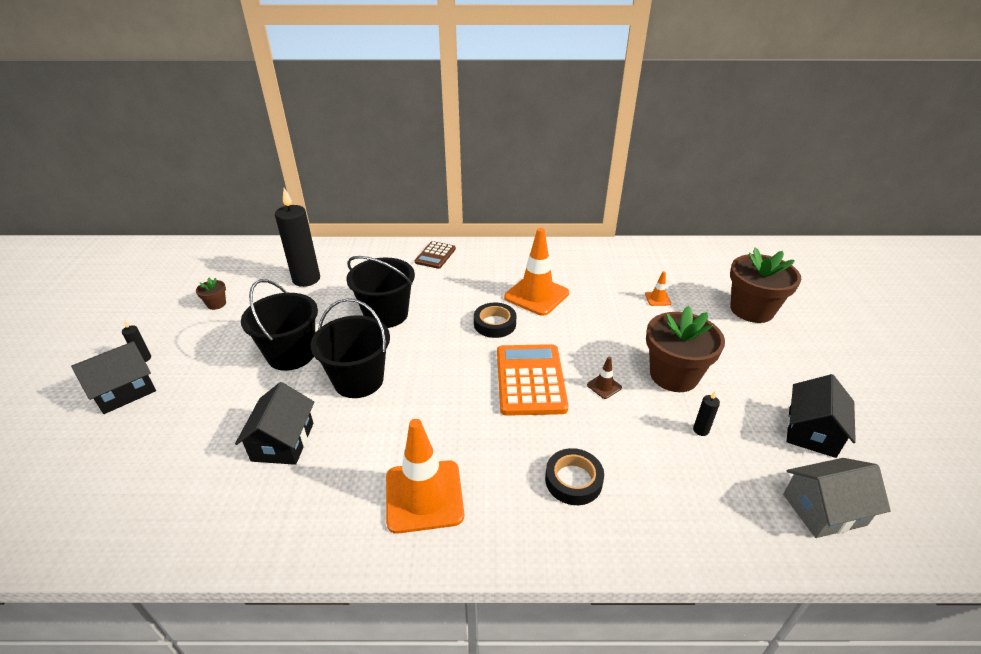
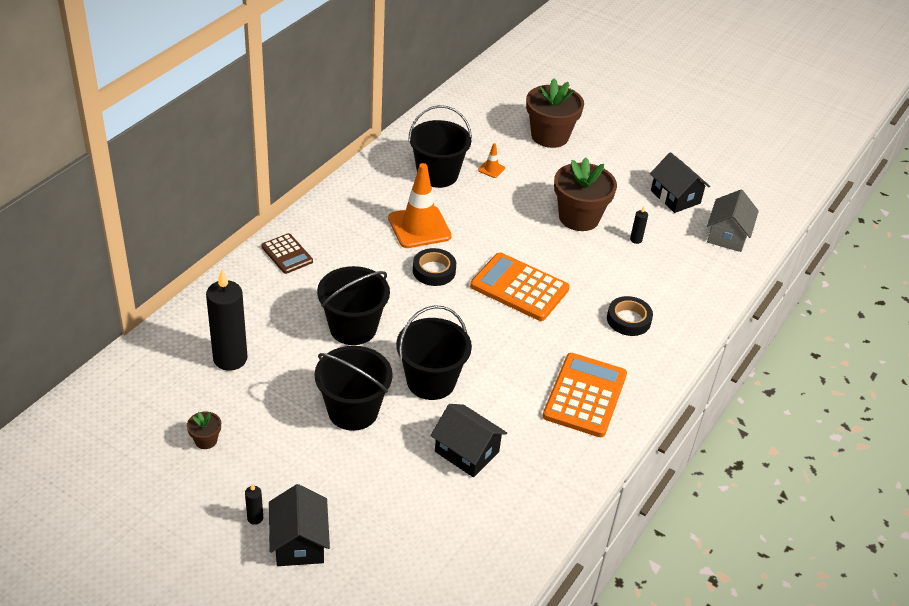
camera: 60 degrees left, 5 degrees up
(424, 496) = (585, 395): orange traffic cone -> orange calculator
(604, 386) = (559, 256): brown traffic cone -> none
(609, 277) = (437, 174): none -> black bucket

